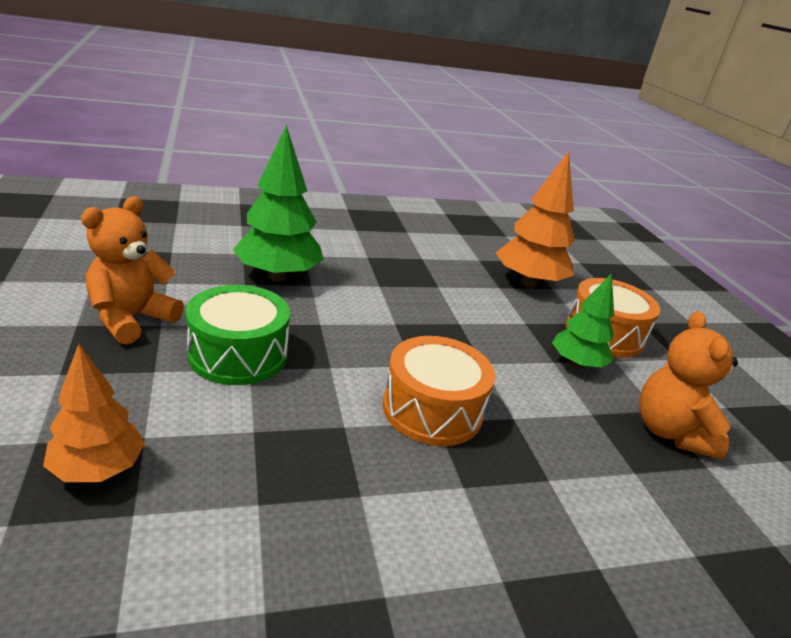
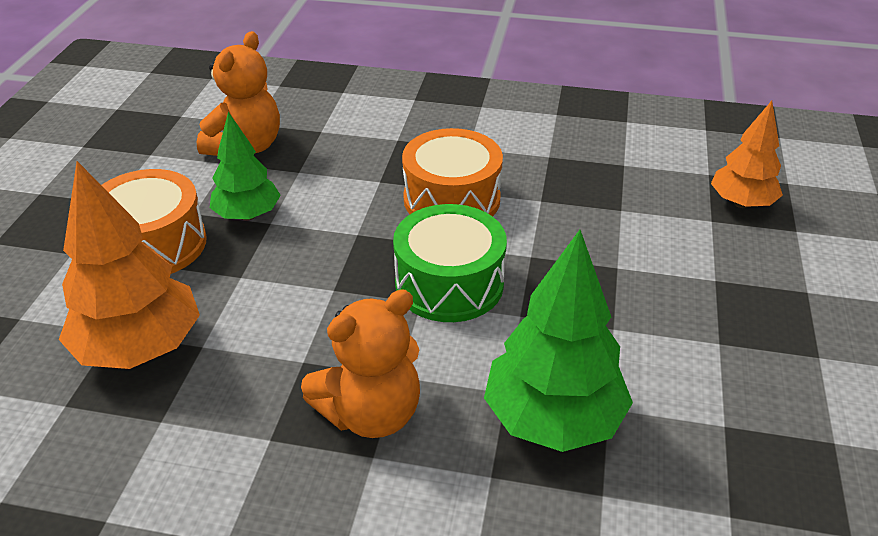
camera: 150 degrees left, 10 degrees up
(131, 319) = (757, 355): orange teddy bear -> orange teddy bear (371, 413)
(238, 354) = (628, 285): green drum -> green drum (449, 283)

